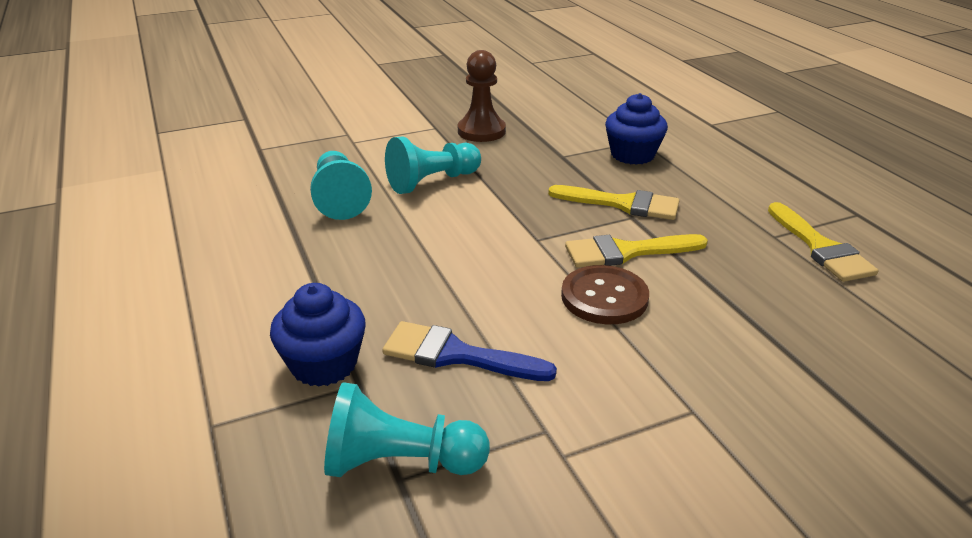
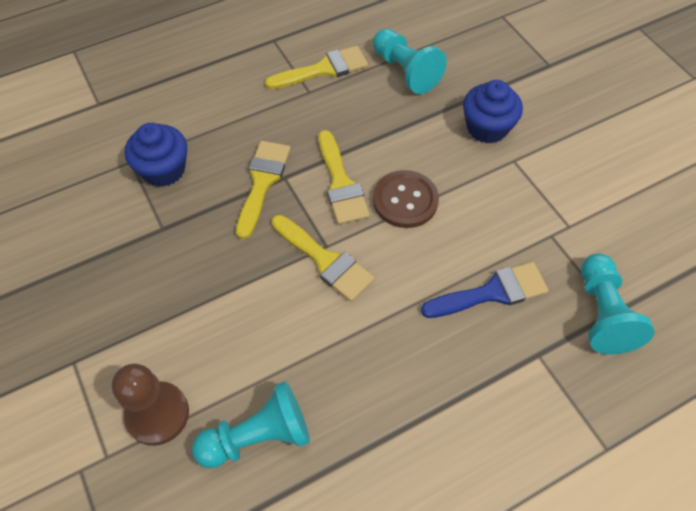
camera: 95 degrees left, 25 degrees up
(324, 364) = (523, 384): blue cupcake -> blue cupcake (487, 127)
(432, 182) = (218, 346): turquoise pawn -> turquoise pawn (405, 71)
(457, 355) = (492, 292): blue brush -> blue brush turned 120 degrees counterclockwise
(481, 131) = (91, 309): brown pawn -> brown pawn (157, 414)
(518, 237) = (325, 260): none -> yellow brush

